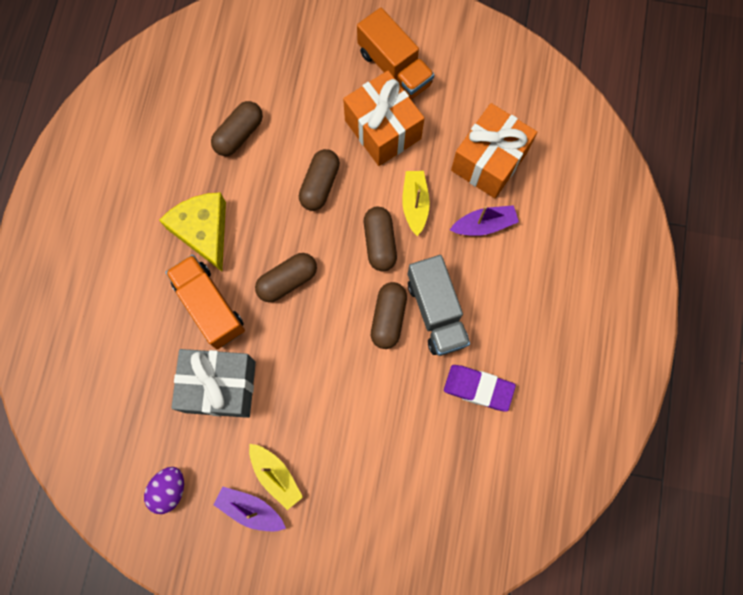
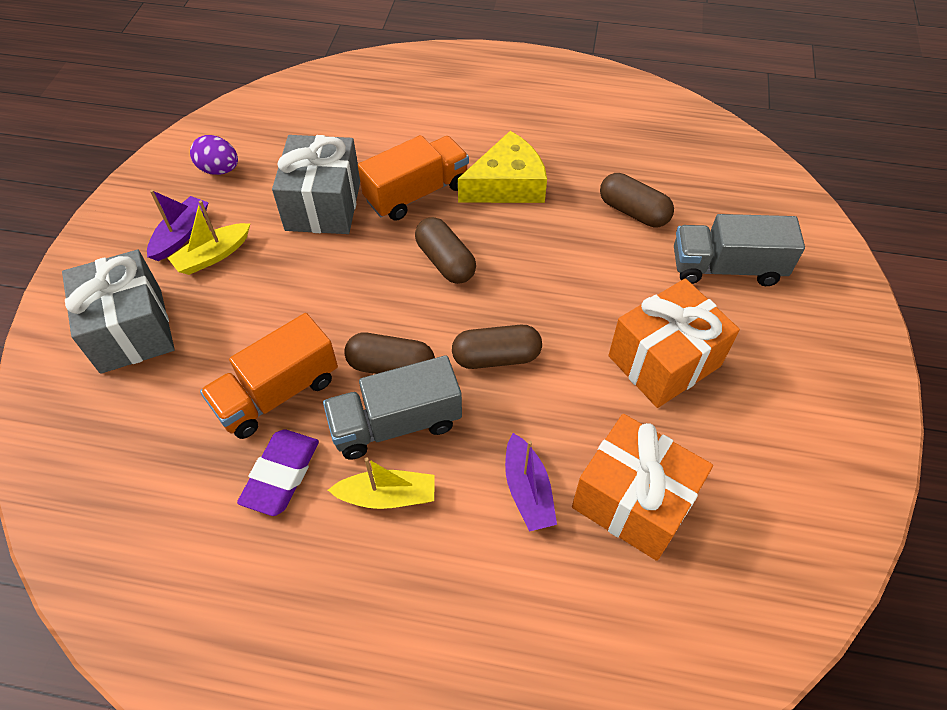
camera: 90 degrees right, 20 degrees down
(299, 76) = (726, 268): none -> grey truck
(320, 185) = (574, 291): brown capsule -> none
(354, 529) = (131, 330): none -> grey gift
(394, 68) = (763, 376): orange truck -> orange truck (277, 393)
(415, 204) = (554, 399): yellow boat -> yellow boat (387, 496)

